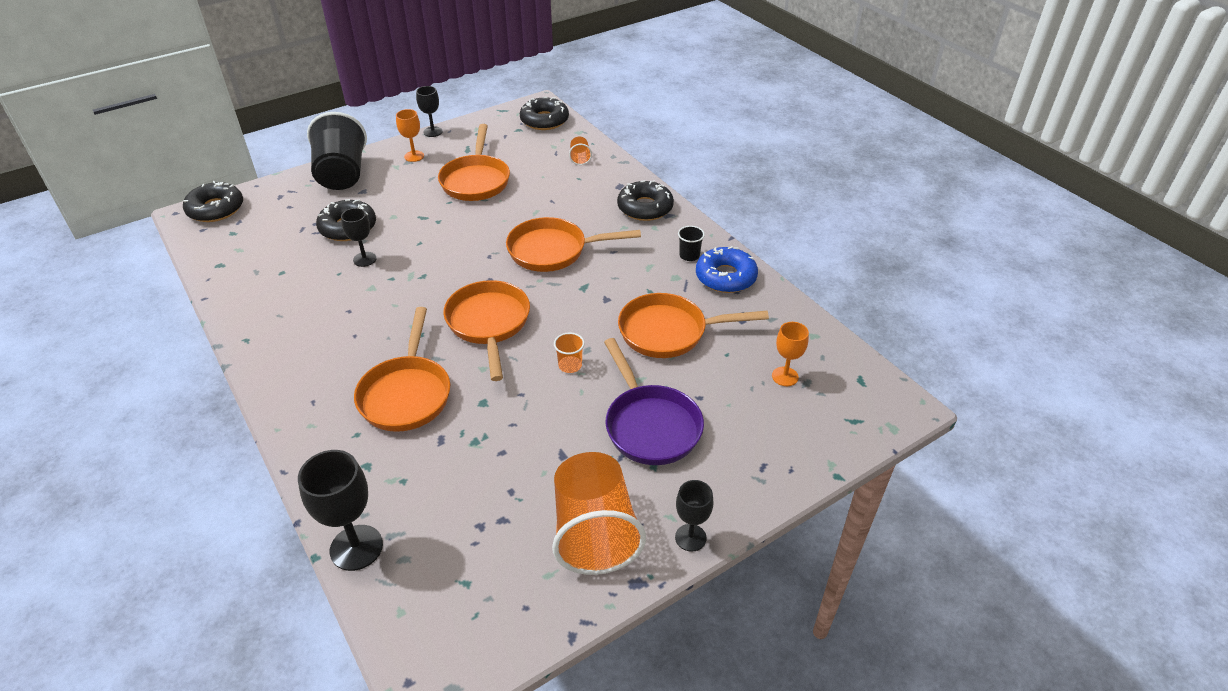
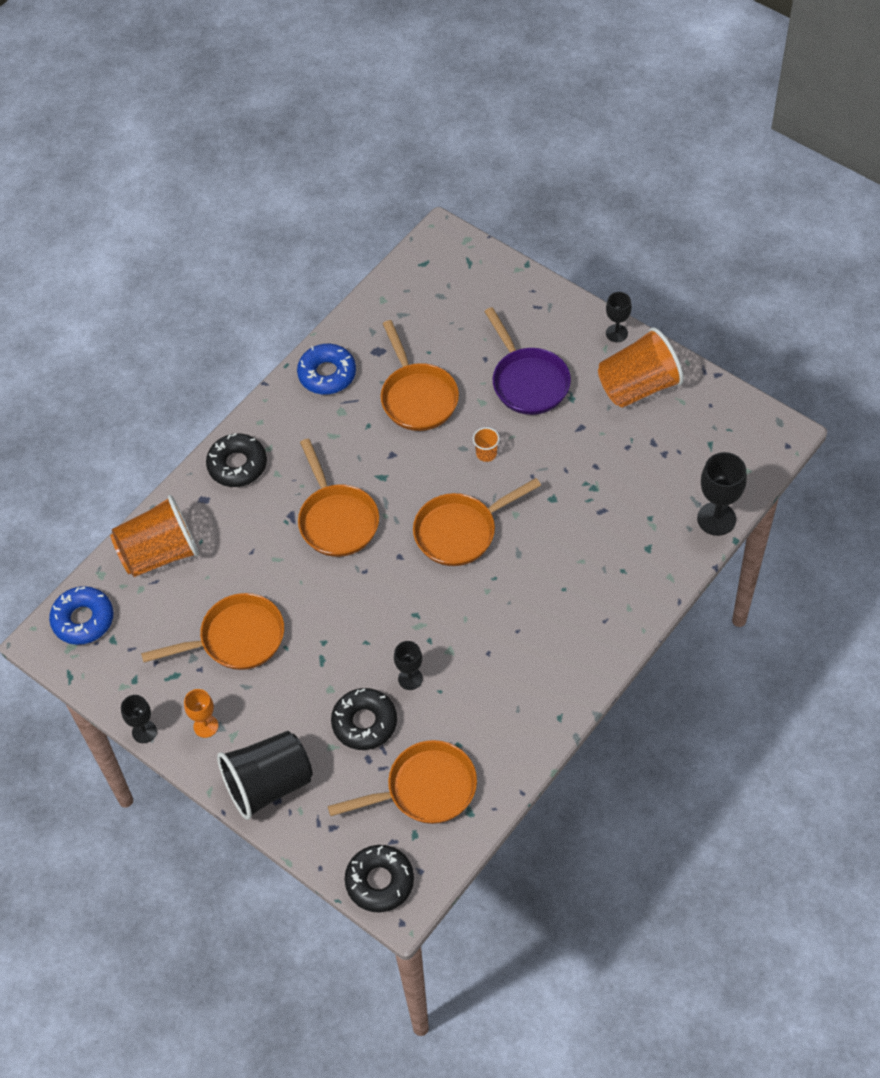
camera: 105 degrees left, 15 degrees up
(406, 394) = (567, 556): orange pan -> orange pan (425, 789)
(544, 120) = (83, 620): black donut -> blue donut
(580, 158) = (159, 553): orange cup -> orange cup, size x2.44
(650, 425) = (528, 381): purple pan -> purple pan turned 105 degrees clockwise
(689, 255) = (305, 409): black cup -> none
(785, 376) = (439, 310): orange goblet -> none

